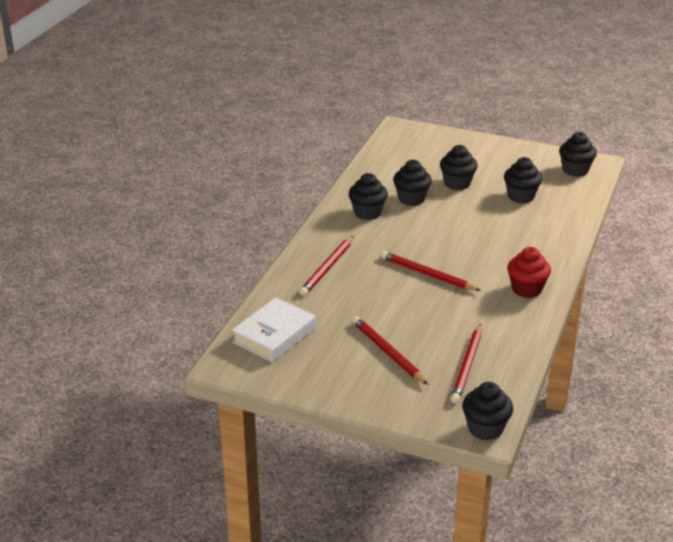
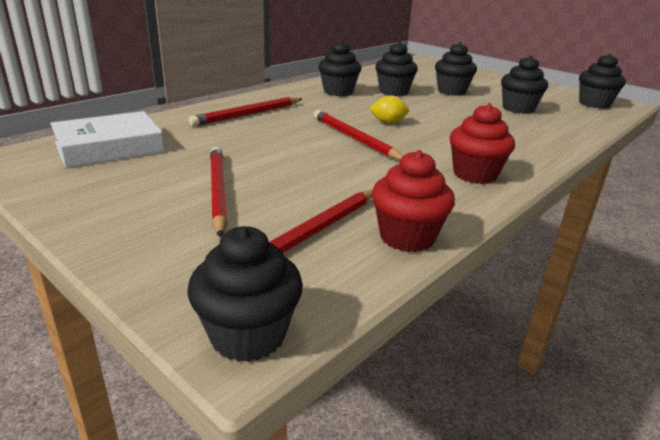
camera: 20 degrees right, 5 degrees down
(437, 247) = (388, 123): none -> yellow lemon
(517, 353) = (407, 237): none -> red cupcake

